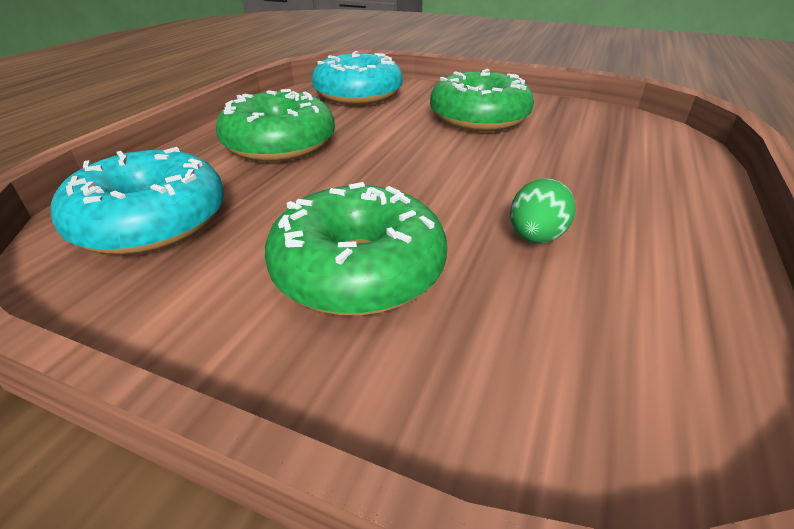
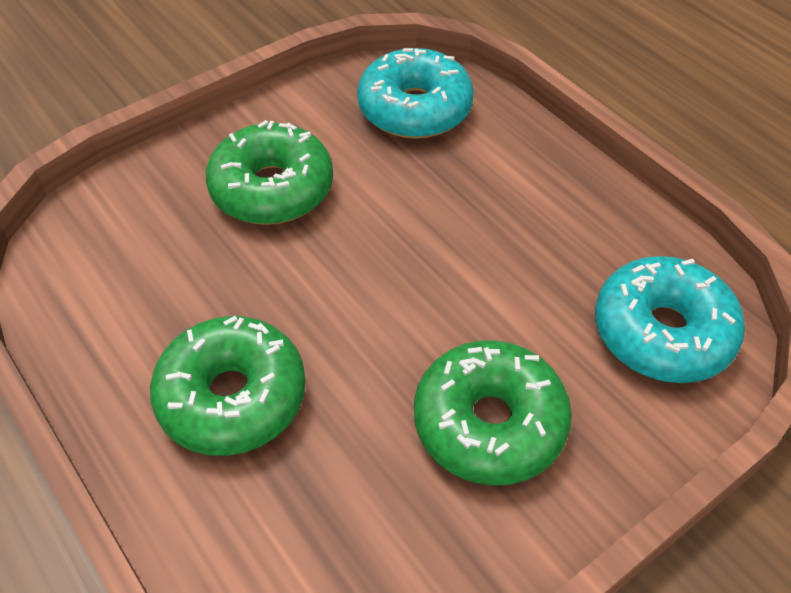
camera: 120 degrees right, 15 degrees up
(279, 144) = (519, 206): green donut -> green donut (232, 397)
(535, 237) = (222, 301): green egg -> none

